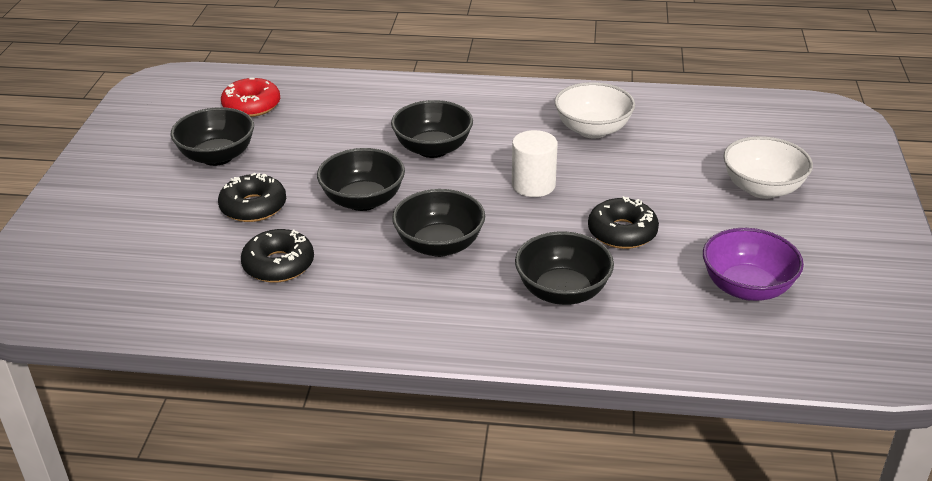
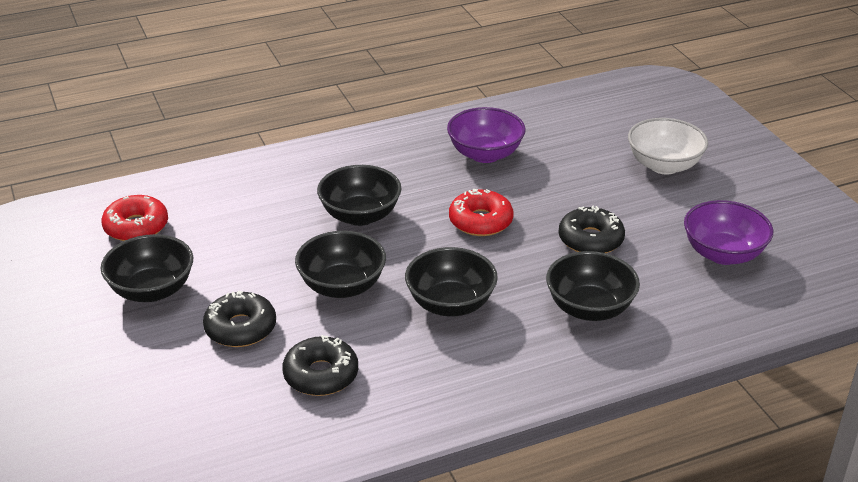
camera: 30 degrees left, 0 degrees up
(533, 185) = (480, 221): white cylinder -> red donut
(592, 130) = (485, 154): white bowl -> purple bowl

